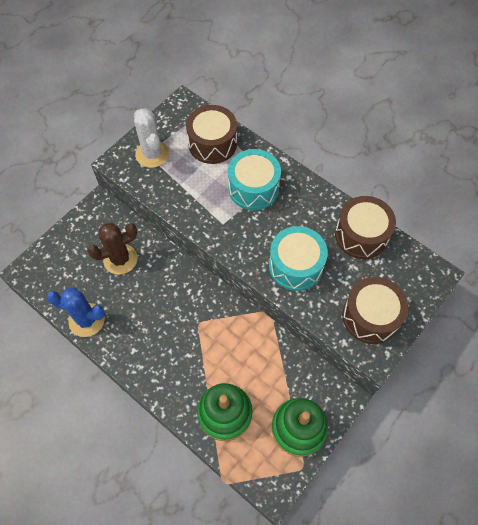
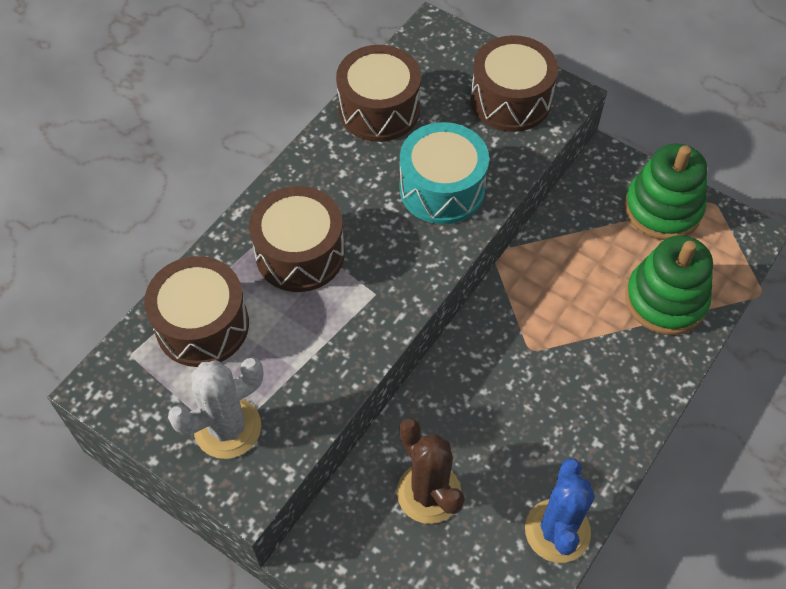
camera: 95 degrees left, 5 degrees down
(253, 188) = (300, 253): turquoise drum -> brown drum

